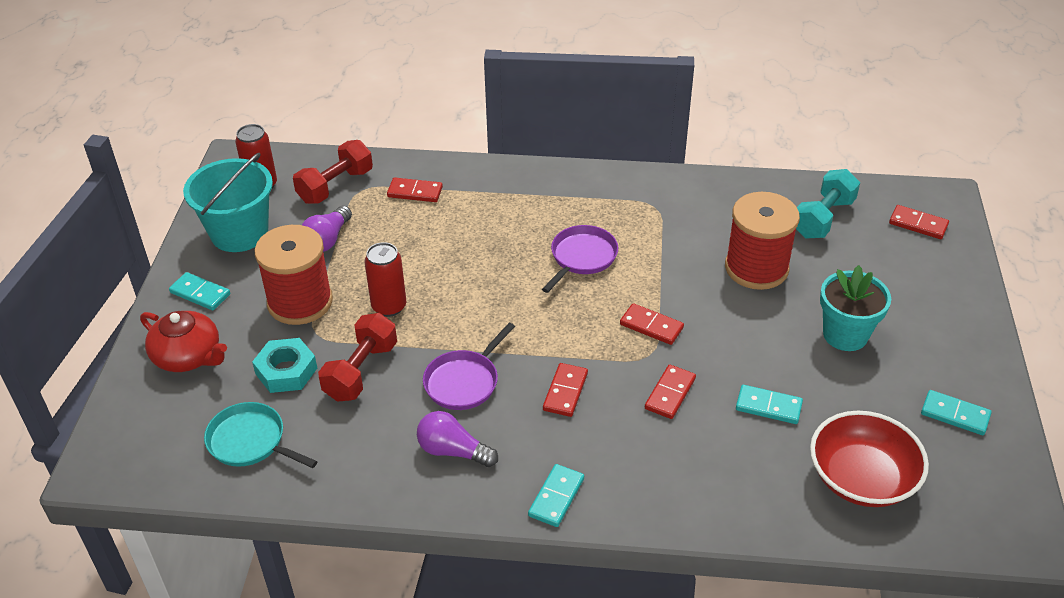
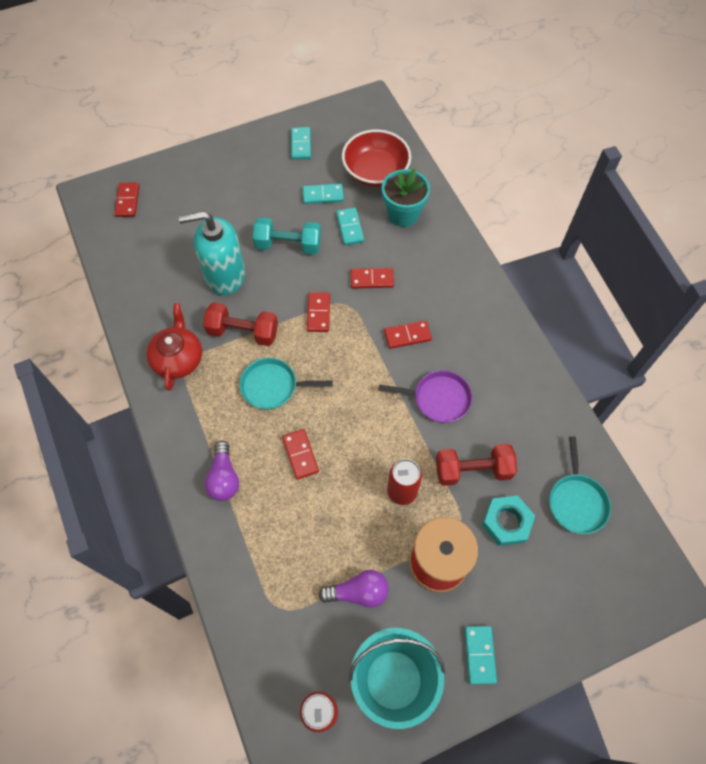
camera: 120 degrees left, 20 degrees up
(188, 356) = (542, 608): red teapot -> red teapot (178, 358)
(335, 186) = (286, 636): red dumbbell -> red dumbbell (243, 332)
(415, 192) = (259, 557): red domino -> red domino (300, 455)
(453, 451) = (496, 373): purple light bulb -> purple light bulb (224, 478)
(556, 497) = (488, 302): turquoise domino -> turquoise domino (323, 195)
(582, 257) = (272, 386): purple pan -> turquoise pan
(756, 268) = (224, 275): red spool -> turquoise soap dispenser
(823, 218) = (147, 254): turquoise dumbbell -> turquoise dumbbell (288, 245)
(845, 335) = (264, 209): turquoise flower pot -> turquoise flower pot (403, 214)

